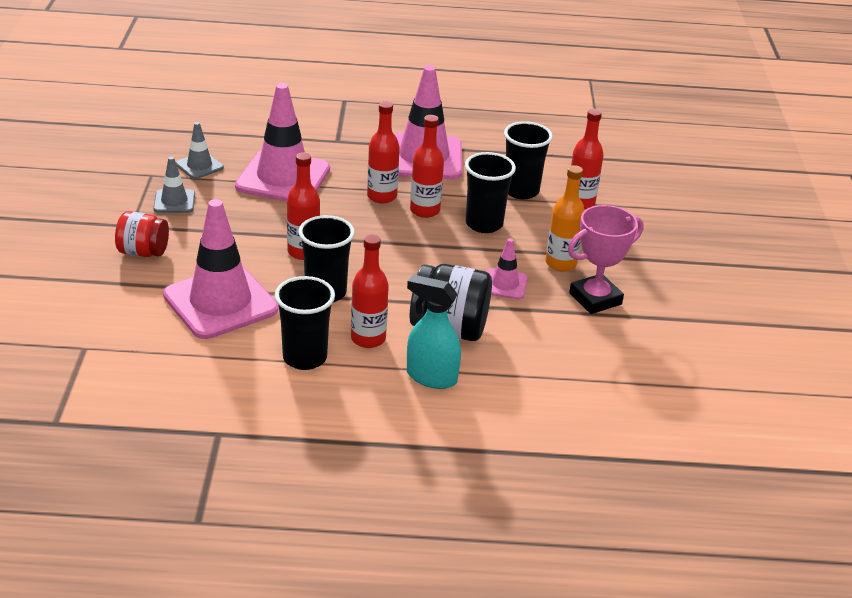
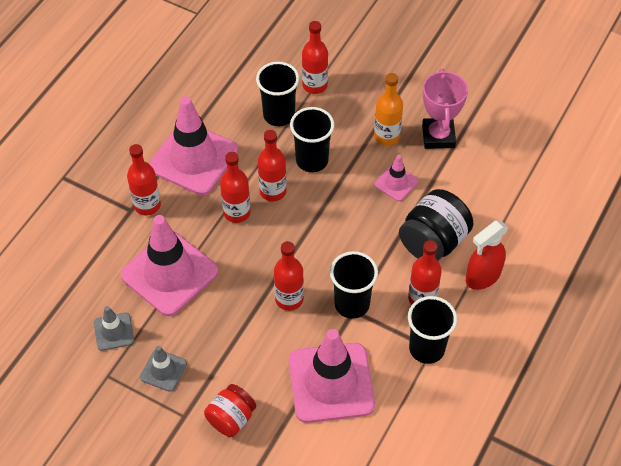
camera: 60 degrees left, 20 degrees up
(349, 147) = (147, 205): none -> red bottle
(431, 377) = (482, 276): turquoise spray bottle -> red spray bottle

